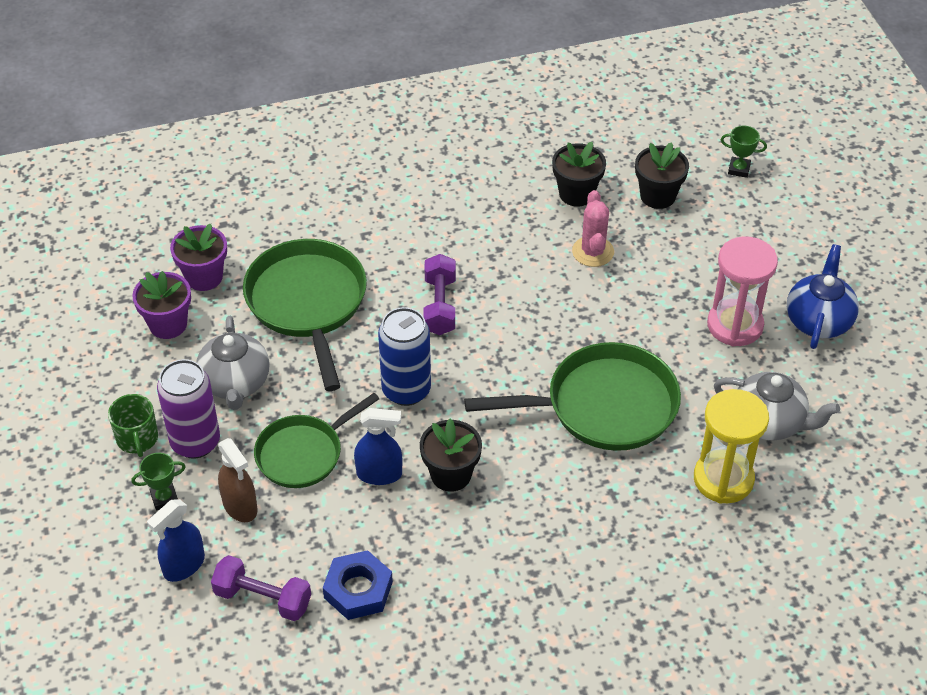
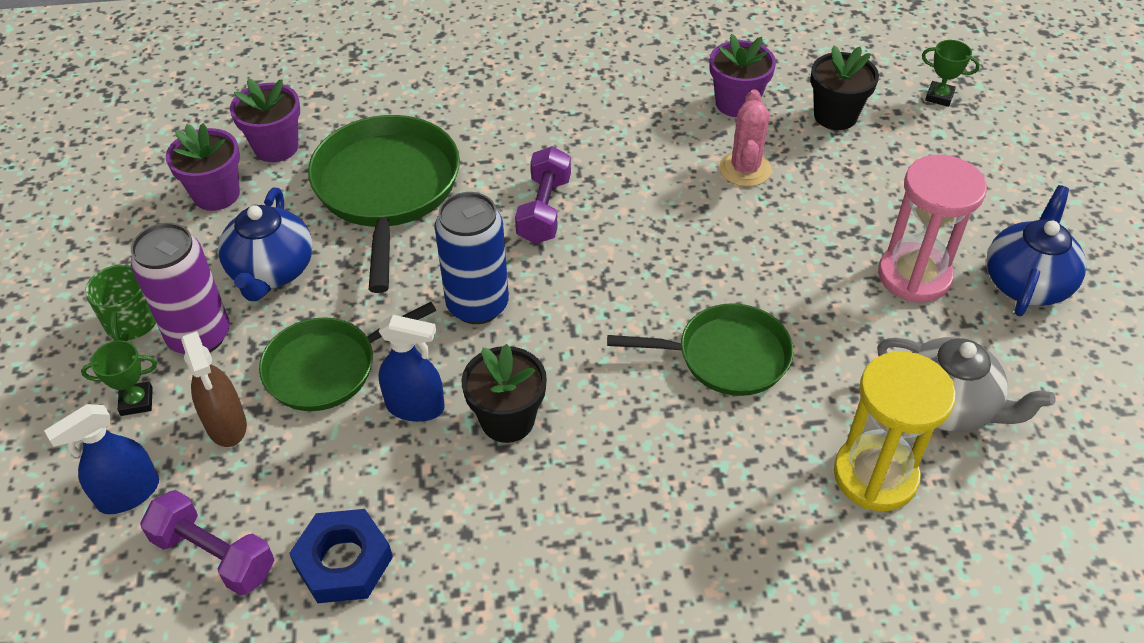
camera: 10 degrees right, 0 degrees up
(235, 383) = (272, 271): grey teapot -> blue teapot
(576, 194) = (736, 103): black flower pot -> purple flower pot
(603, 406) = (726, 356): green pan -> green pan, size x0.65

